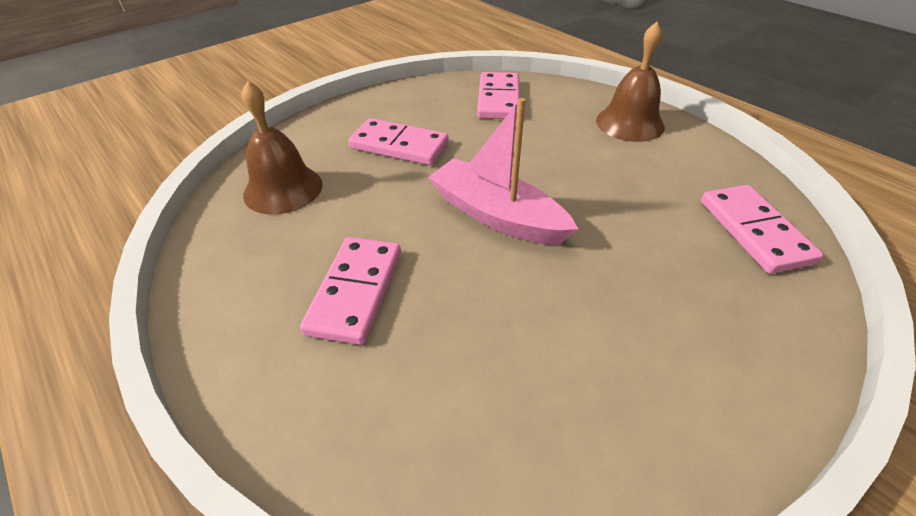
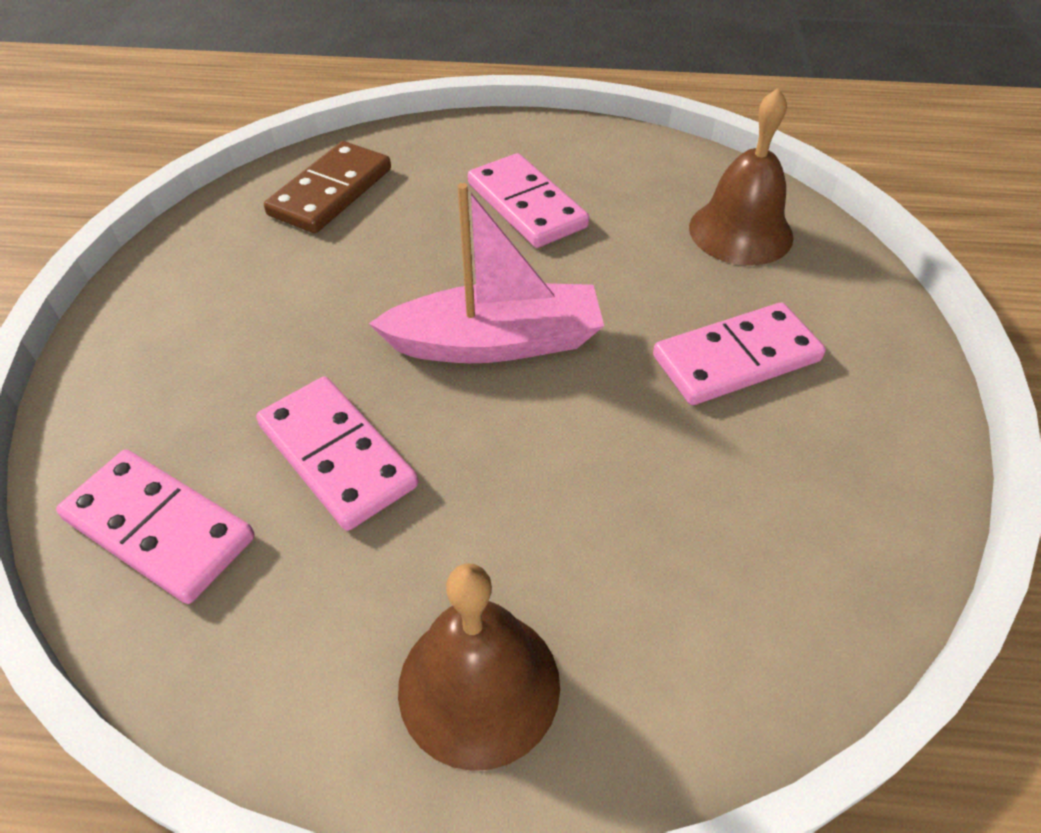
camera: 135 degrees right, 5 degrees up
(483, 435) = (330, 192): none -> brown domino
(499, 99) = (764, 571): pink domino -> pink domino (336, 455)

